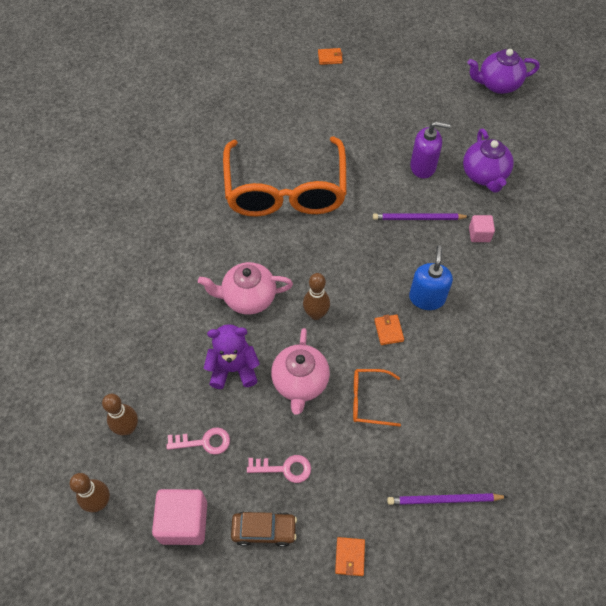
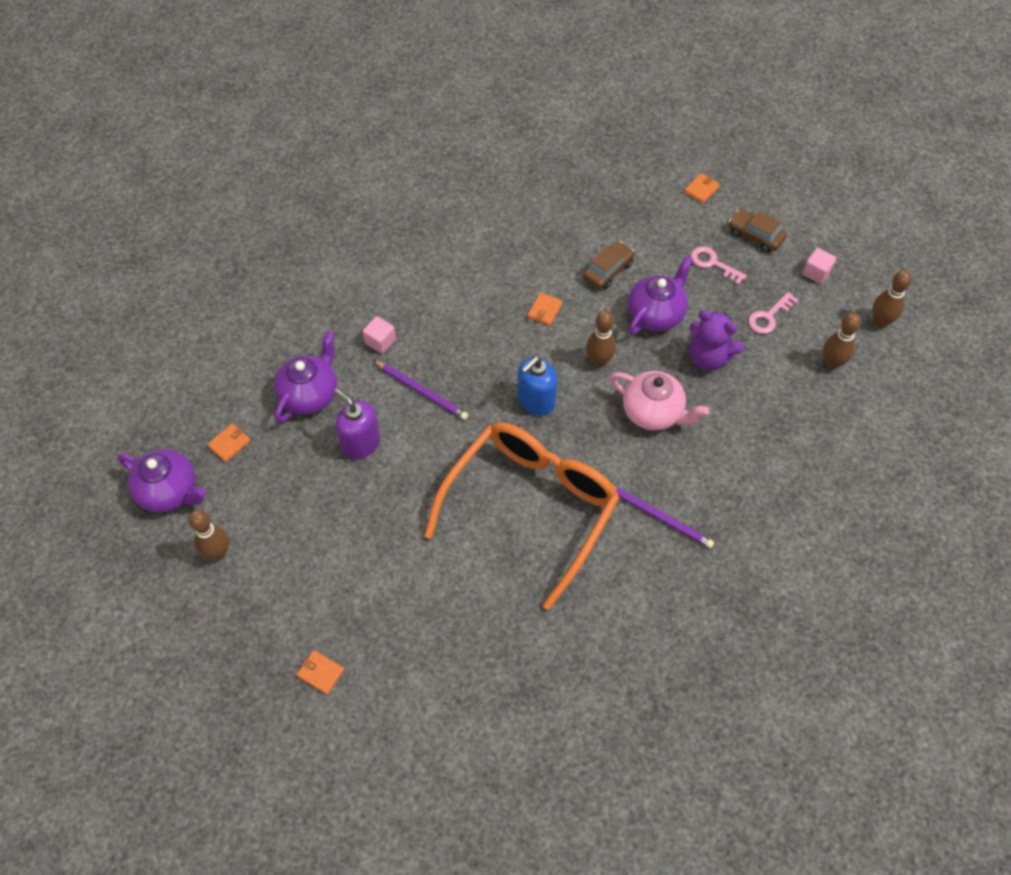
camera: 145 degrees left, 0 degrees up
(184, 522) = (816, 273): pink cube -> pink cube, size x0.56
(204, 442) = (769, 317): pink key -> pink key turned 75 degrees counterclockwise
(300, 383) = (656, 314): pink teapot -> purple teapot
(368, 400) = (608, 270): orange glasses -> brown car
(427, 298) = (486, 316): blue soap dispenser -> blue soap dispenser (536, 400)
(438, 74) = (218, 552): none -> brown bowling pin
(444, 500) = (605, 183): purple pencil -> purple pencil (659, 517)
(497, 123) = (229, 444): none -> orange wallet

